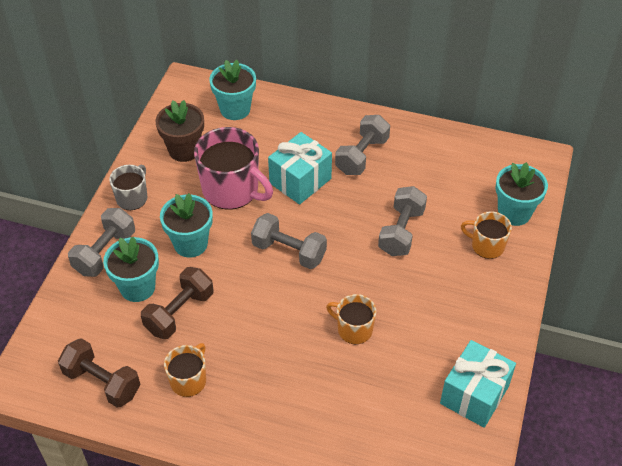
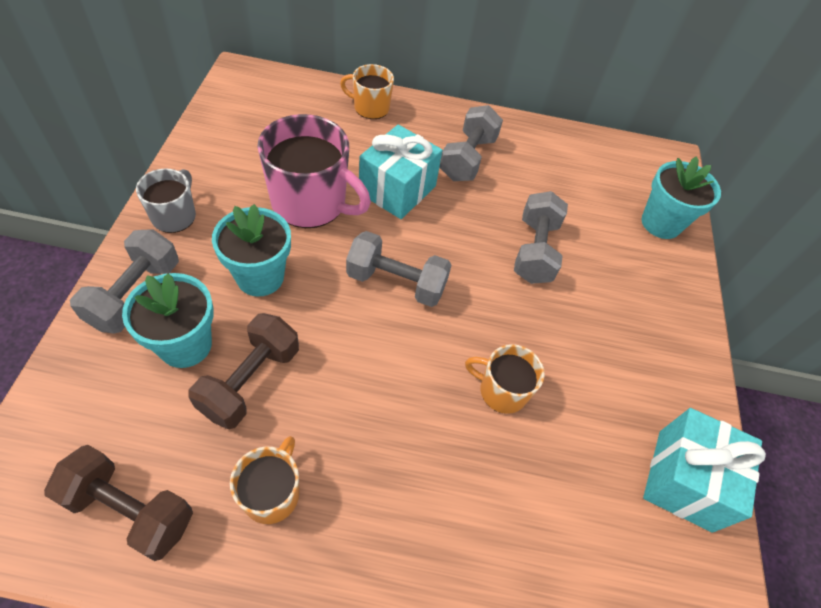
camera: 15 degrees left, 5 degrees up
(184, 150) = (243, 153): brown flower pot -> none
(235, 109) = (305, 105): turquoise flower pot -> none
(487, 246) = (641, 265): orange mug -> orange mug (370, 108)

